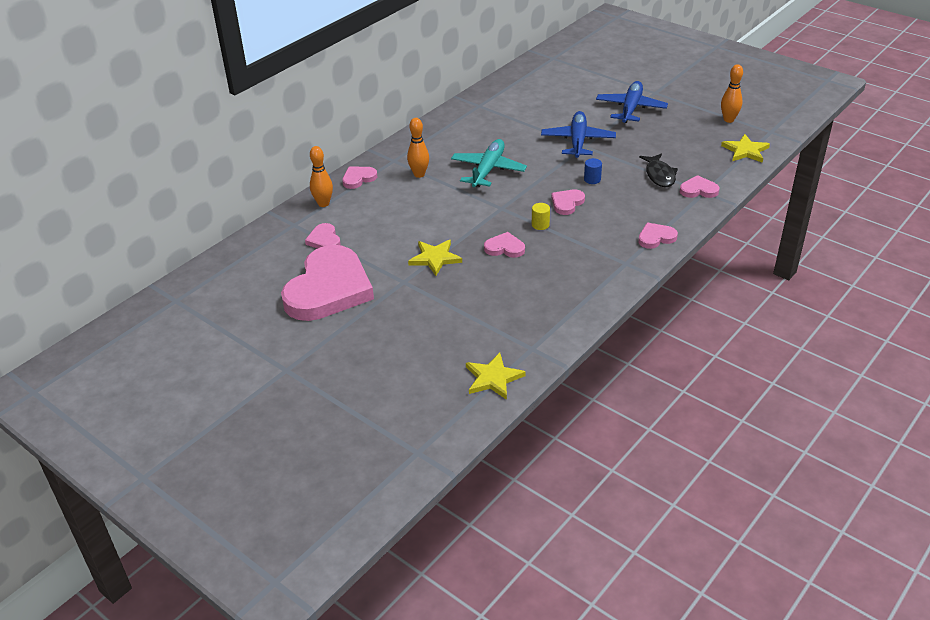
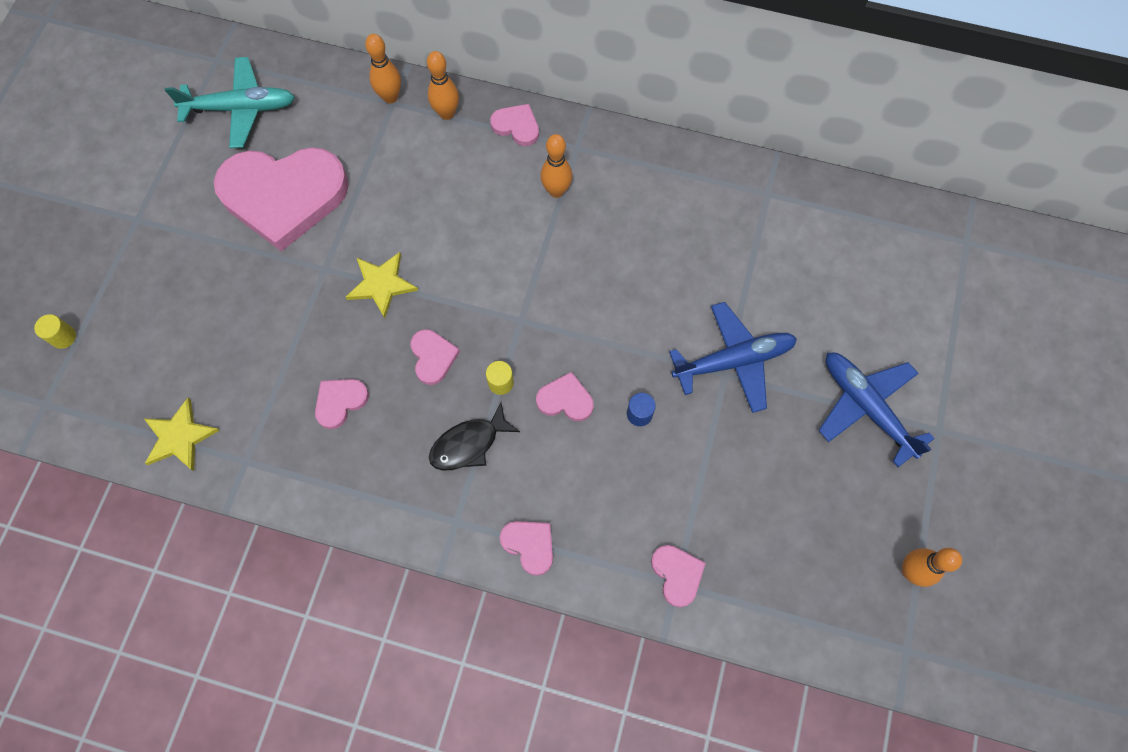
camera: 65 degrees right, 30 degrees up
(288, 224) = (390, 97): none -> orange bowling pin
(324, 240) = (374, 148): pink heart -> pink heart (340, 402)
(364, 430) = (63, 337): none -> yellow cylinder
(488, 170) = (603, 270): turquoise plane -> turquoise plane (240, 108)
(630, 109) = (866, 407): blue plane -> blue plane turned 120 degrees counterclockwise
(659, 175) = (692, 506): black fish -> black fish (469, 444)
(745, 151) = (824, 621): yellow star -> none

